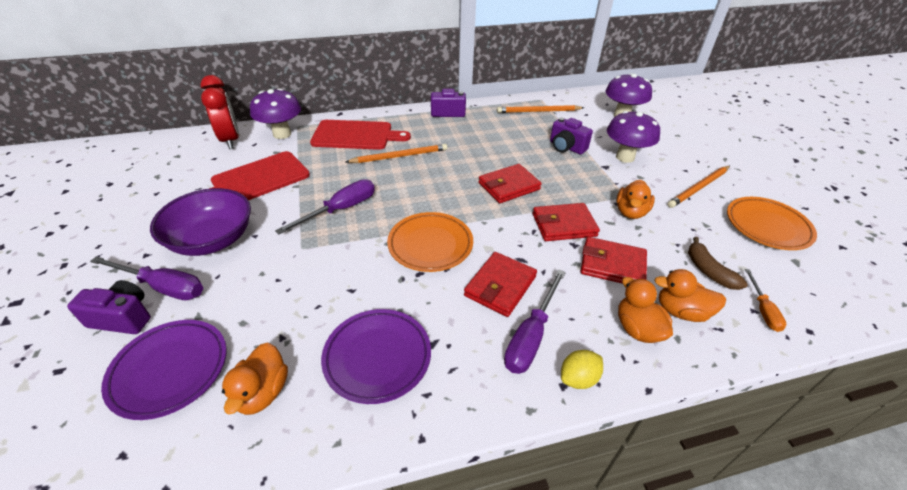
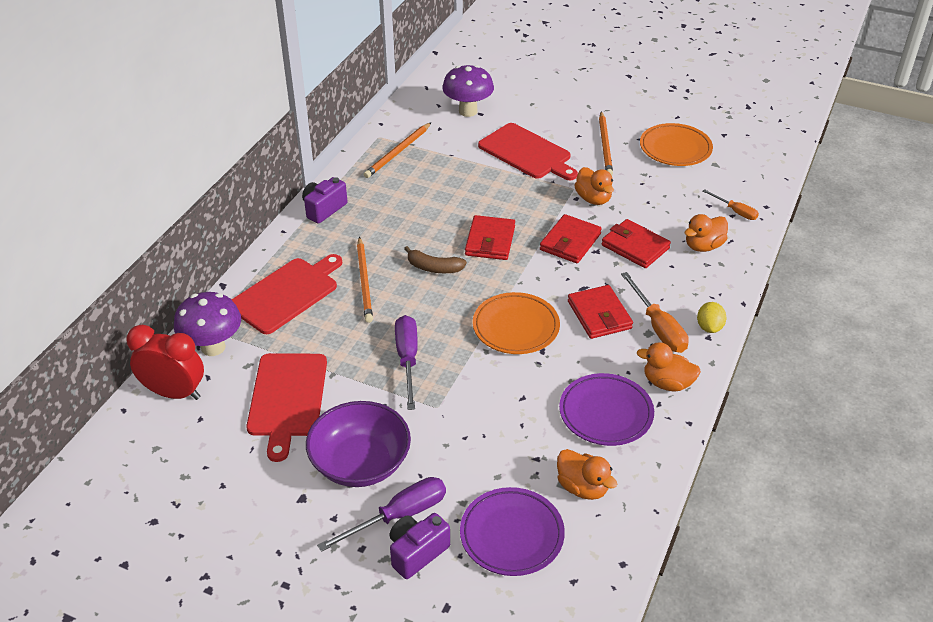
camera: 50 degrees left, 0 degrees up
(400, 156) = (364, 282): orange pencil -> orange pencil turned 150 degrees clockwise
(531, 336) = (658, 327): purple screwdriver -> orange screwdriver
(566, 147) = (475, 174): purple camera -> none
(612, 265) = (635, 247): red wallet -> red wallet turned 75 degrees clockwise
(625, 157) = (527, 153): purple mushroom -> red cutting board
(637, 329) = (698, 275): orange duck -> orange duck (667, 383)
(708, 271) = (684, 207): brown banana -> brown banana (434, 268)

